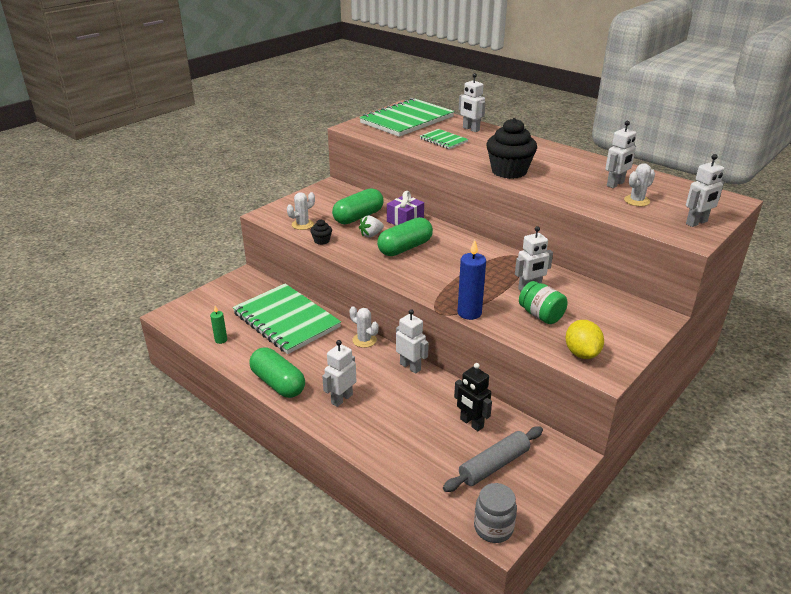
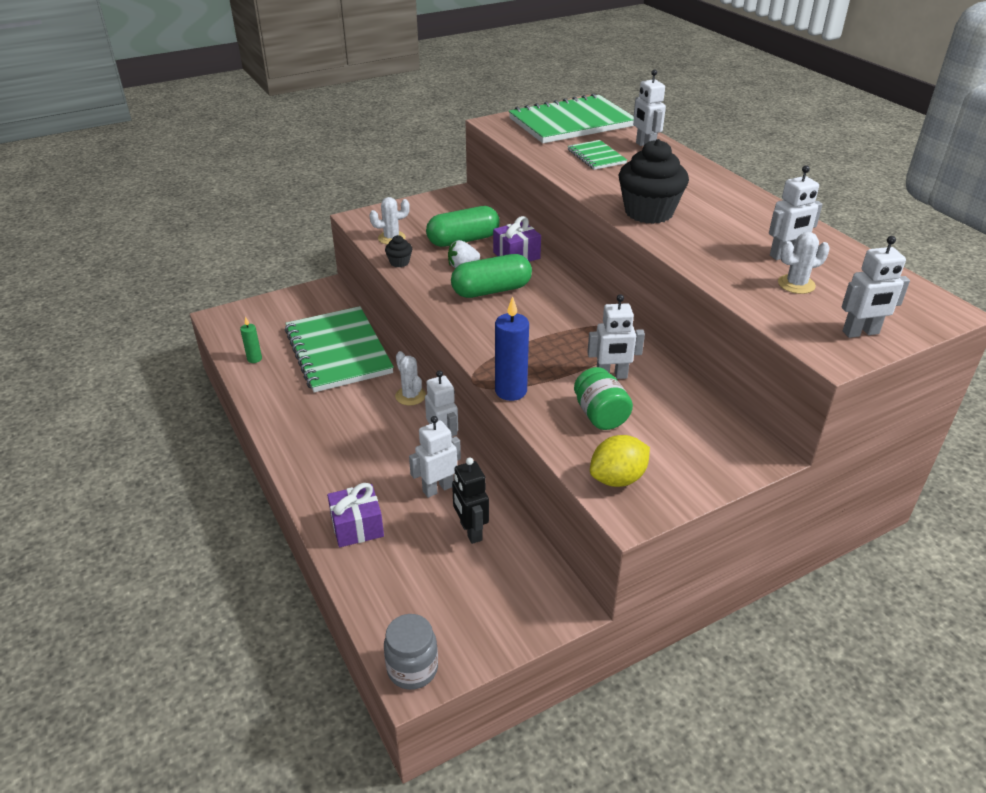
camera: 20 degrees right, 5 degrees up
(278, 383) = (282, 424): green capsule -> none
(341, 399) = (340, 461): white robot -> white robot (438, 488)
(386, 442) = (357, 526): none -> purple gift
(494, 465) = (464, 591): grey rolling pin -> none
(581, 353) = (617, 479): yellow lemon -> yellow lemon turned 45 degrees clockwise

